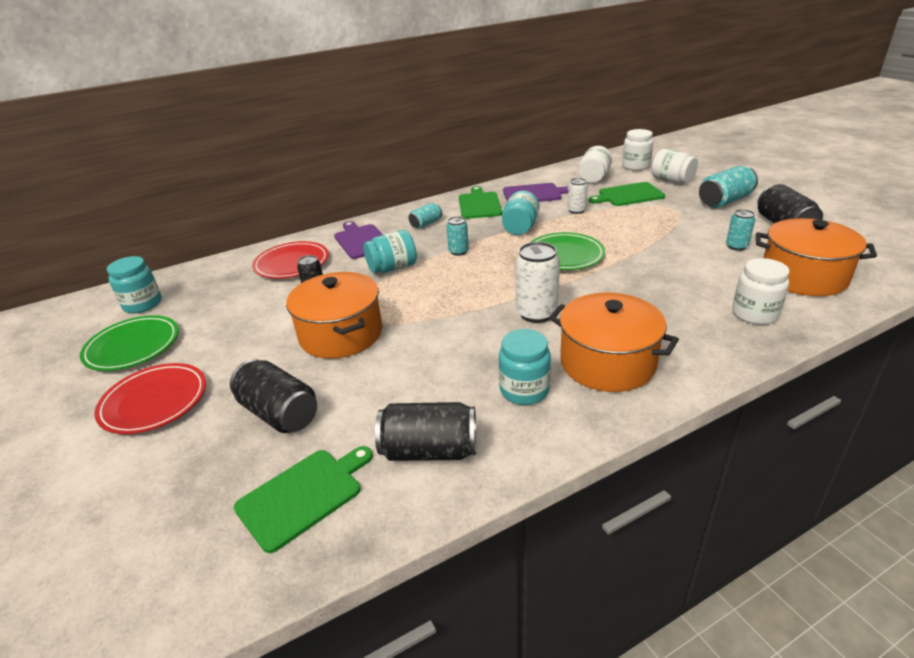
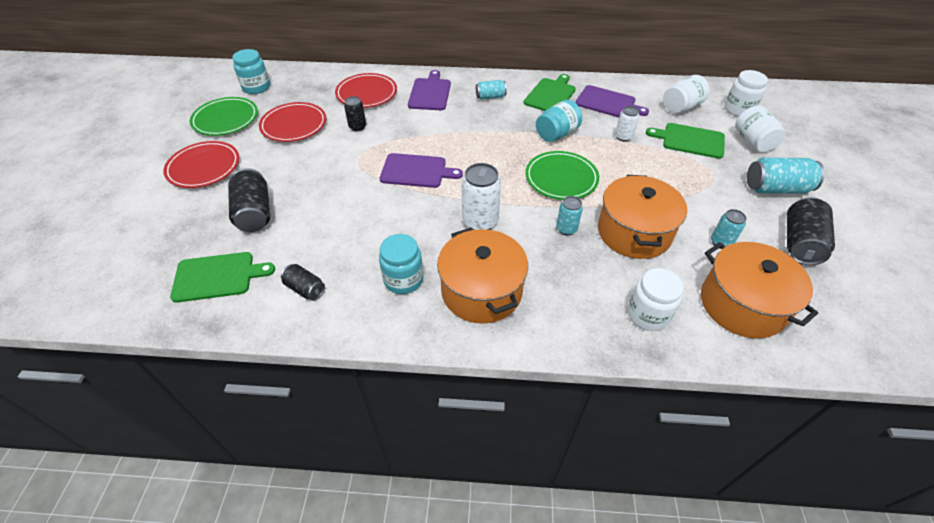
camera: 30 degrees right, 15 degrees up
(234, 318) = (294, 125): none -> red plate
(341, 334) = (340, 171): orange pot -> orange pot (634, 232)
(392, 268) = (425, 129): turquoise jar -> none
(424, 302) = (416, 171): none -> purple cutting board
(429, 450) = (305, 289): black can -> black can, size x0.58
(458, 251) = (486, 136): turquoise can -> turquoise can (566, 229)

